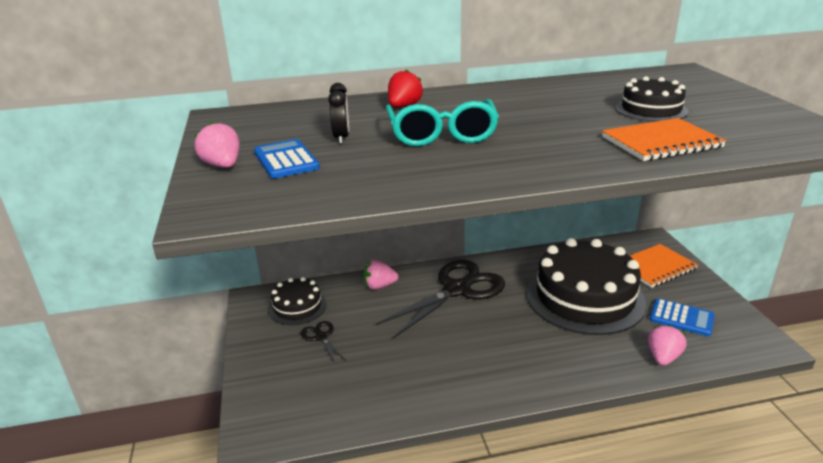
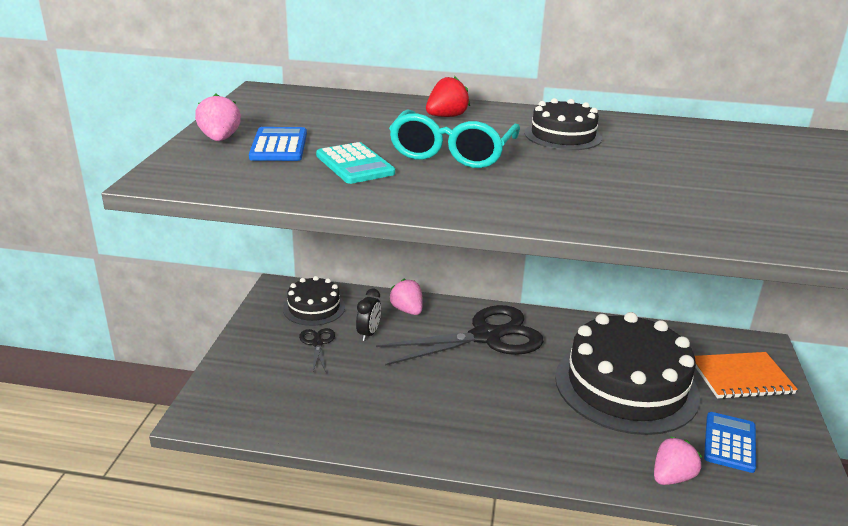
camera: 20 degrees right, 0 degrees up
(341, 138) = (351, 135): black clock -> black clock (369, 333)
(372, 161) = (355, 164): none -> turquoise calculator
(379, 286) = (407, 310): pink strawberry -> pink strawberry turned 45 degrees clockwise
(651, 109) = (720, 174): black cake -> black cake (563, 136)
(661, 142) = (684, 212): orange notebook -> none
(681, 318) = (729, 442): blue calculator -> blue calculator turned 120 degrees counterclockwise

